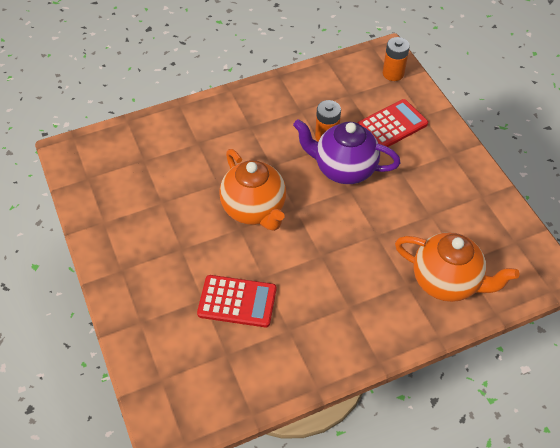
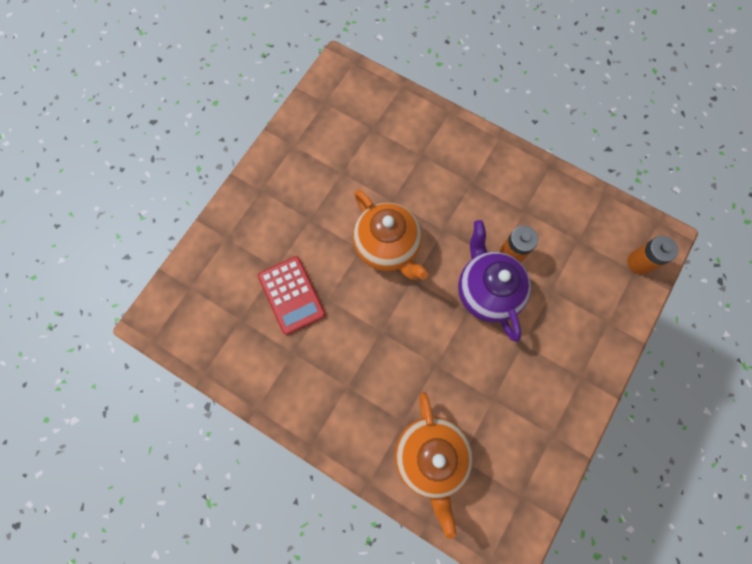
camera: 55 degrees right, 20 degrees up
(254, 209) = (388, 247): orange teapot -> orange teapot turned 60 degrees counterclockwise
(392, 125) = (573, 301): red calculator -> none

